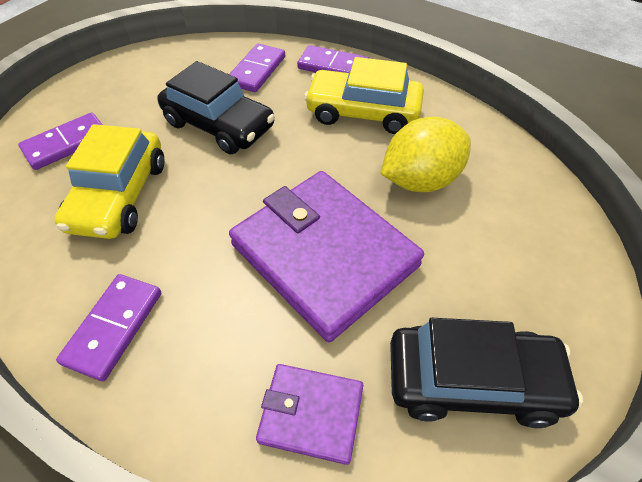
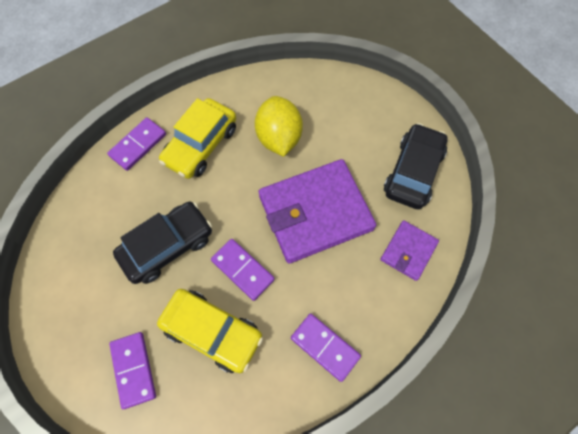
camera: 70 degrees left, 15 degrees up
(256, 70) = (113, 201): purple domino -> purple domino (242, 270)

